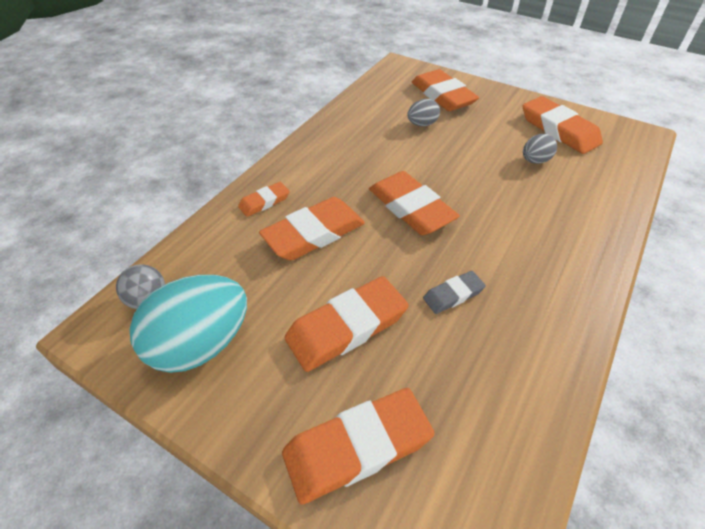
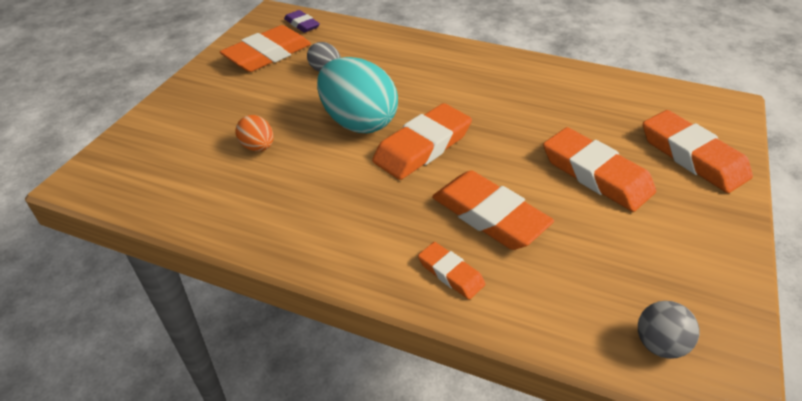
camera: 100 degrees left, 5 degrees down
(201, 344) = (678, 273): turquoise egg -> turquoise egg (358, 122)
(422, 124) = (258, 147): grey egg -> orange egg
(442, 95) = (186, 133): orange eraser -> none
(453, 295) = (526, 117): grey eraser -> none
(624, 150) = (302, 24): none -> purple eraser

